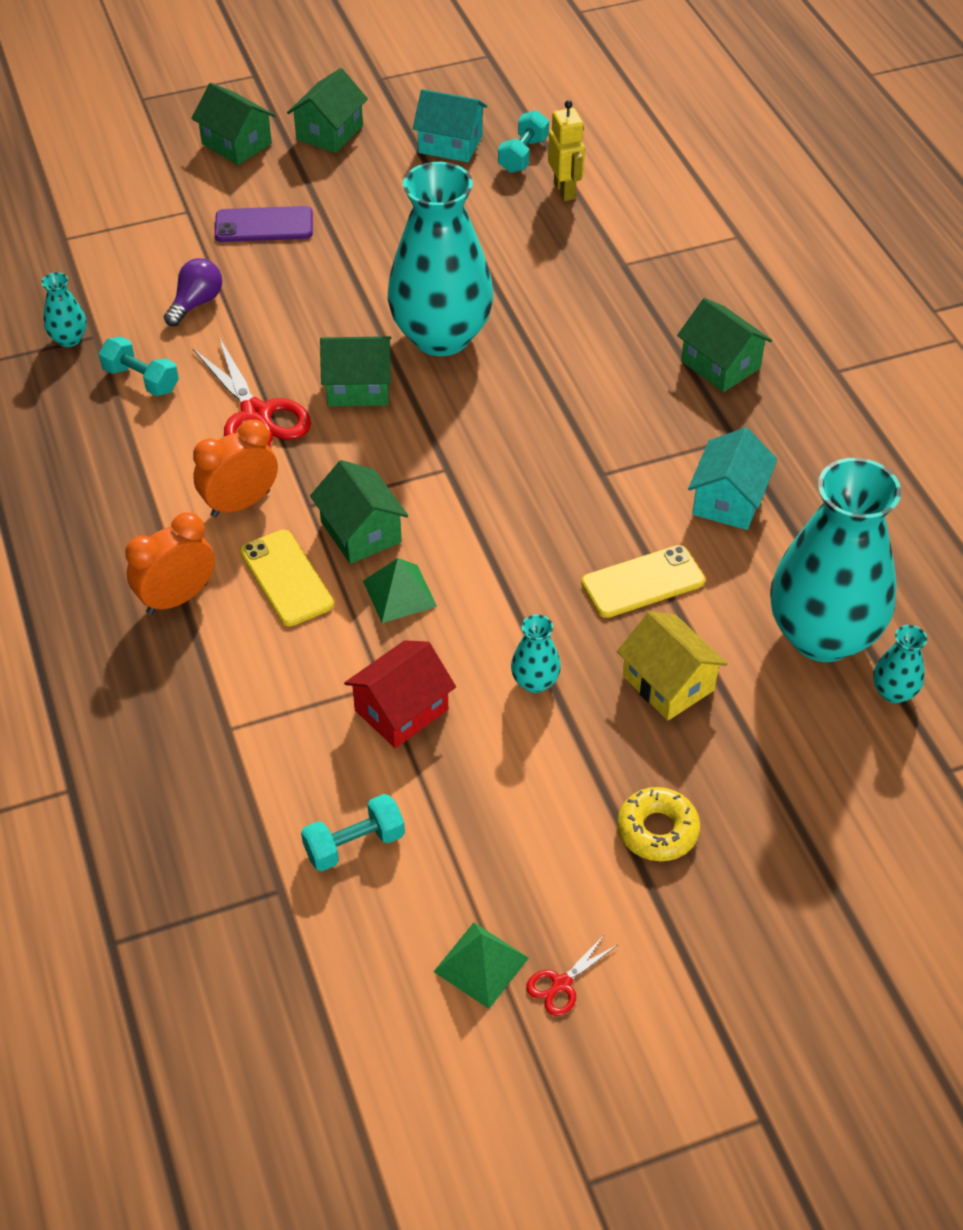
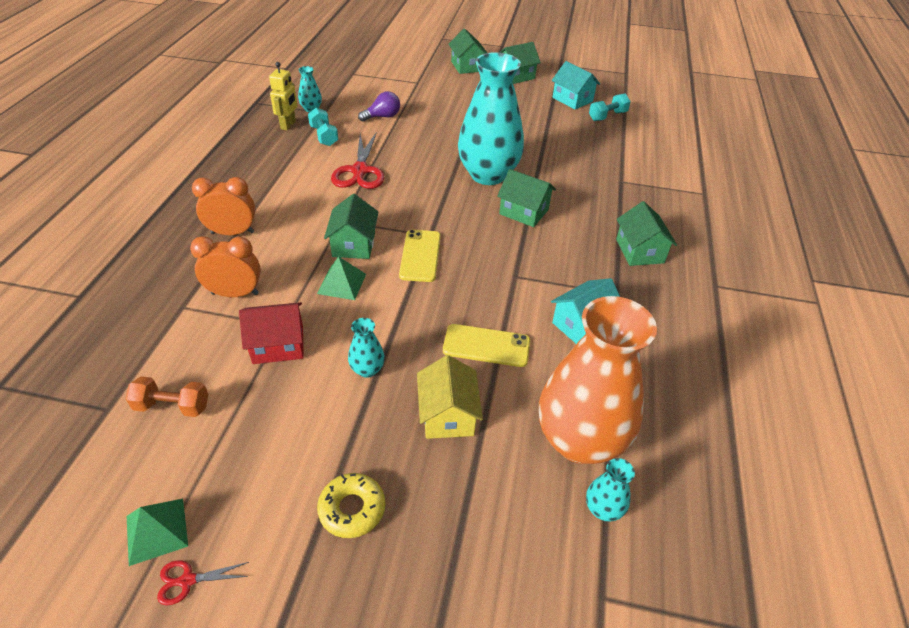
camera: 30 degrees right, 5 degrees down
(240, 504) = (309, 205): orange clock -> orange clock (235, 293)
(264, 225) = (447, 99): purple phone -> none
(286, 578) = (293, 248): yellow phone -> yellow phone (420, 256)
(354, 844) = (172, 406): turquoise dumbbell -> orange dumbbell
(358, 387) = (422, 179): green house -> green house (524, 212)
(565, 191) = (617, 138): yellow robot -> yellow robot (288, 125)
(822, 635) = (579, 440): turquoise vase -> orange vase

